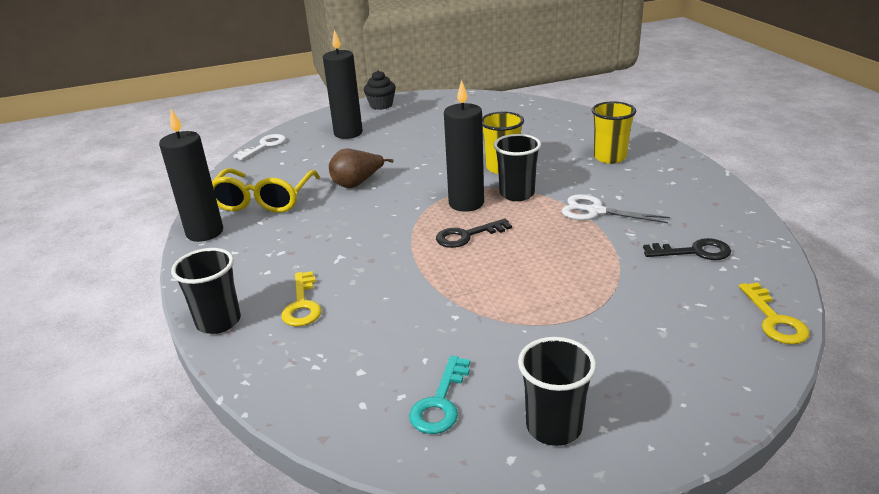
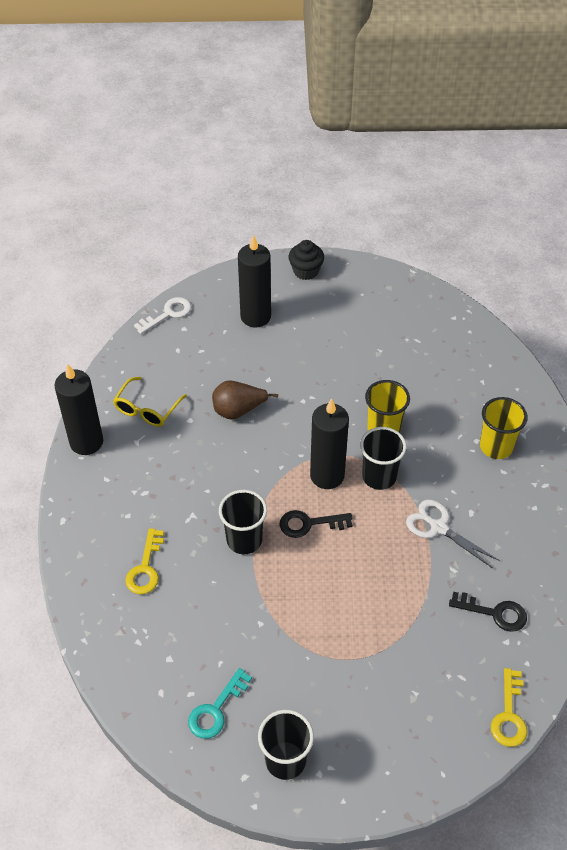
camera: 15 degrees right, 20 degrees up
(218, 322) = (77, 566): black cup -> black cup (244, 540)
(263, 200) = (147, 409): yellow glasses -> yellow glasses, size x0.66

